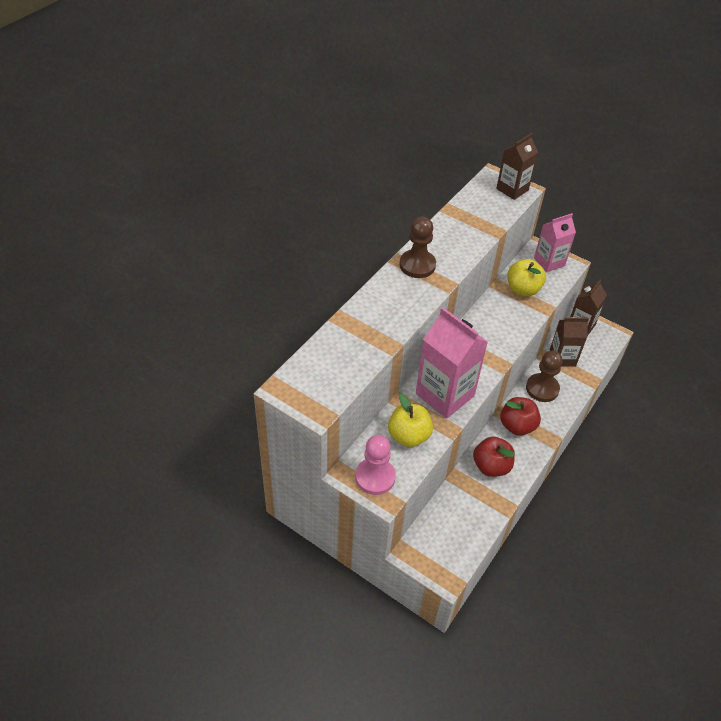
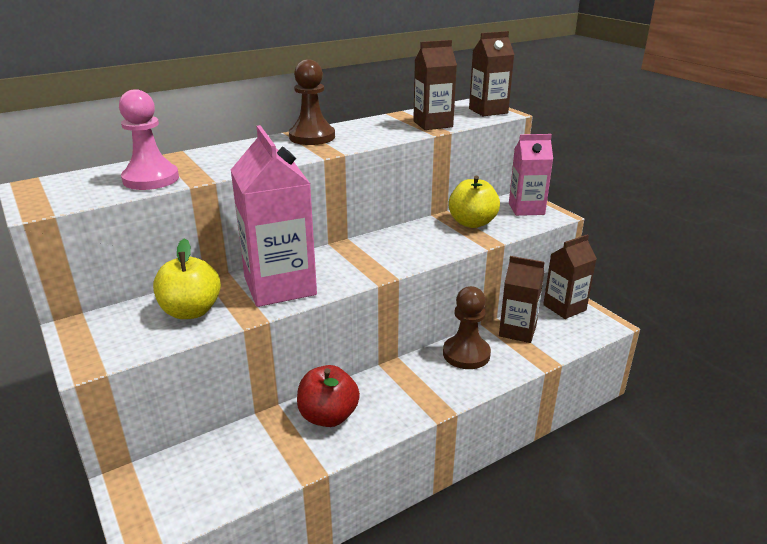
camera: 25 degrees right, 20 degrees down
(375, 477) = (101, 338): pink pawn -> pink pawn (151, 179)
(487, 222) = (433, 124): none -> brown carton
(517, 426) = (401, 383): red apple -> none

